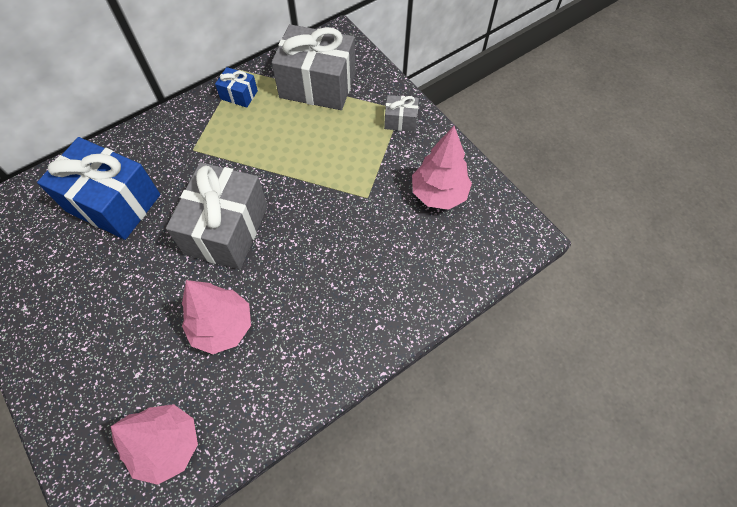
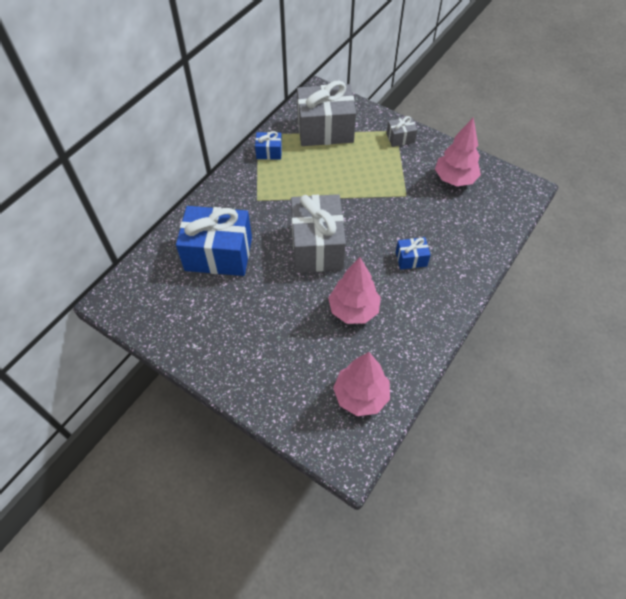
camera: 20 degrees left, 5 degrees down
(327, 283) = (411, 259): none -> blue gift

